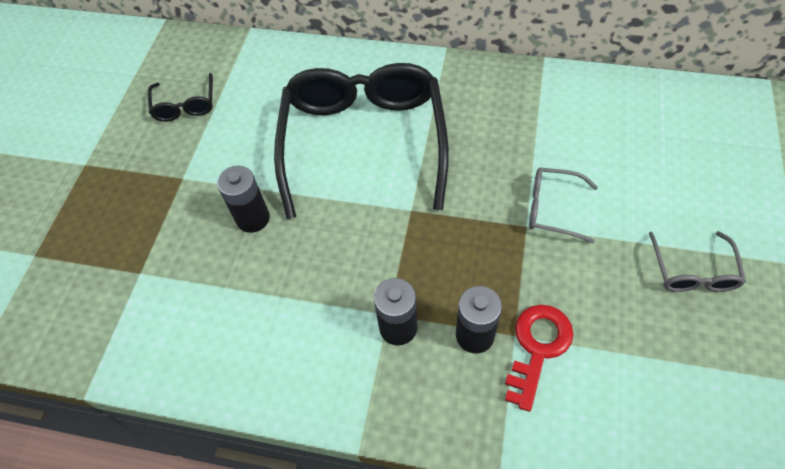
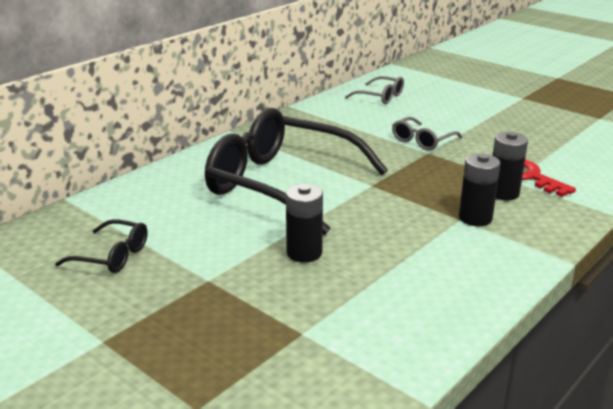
camera: 65 degrees left, 30 degrees down
(693, 271) = (506, 120): grey glasses -> grey glasses (380, 97)

